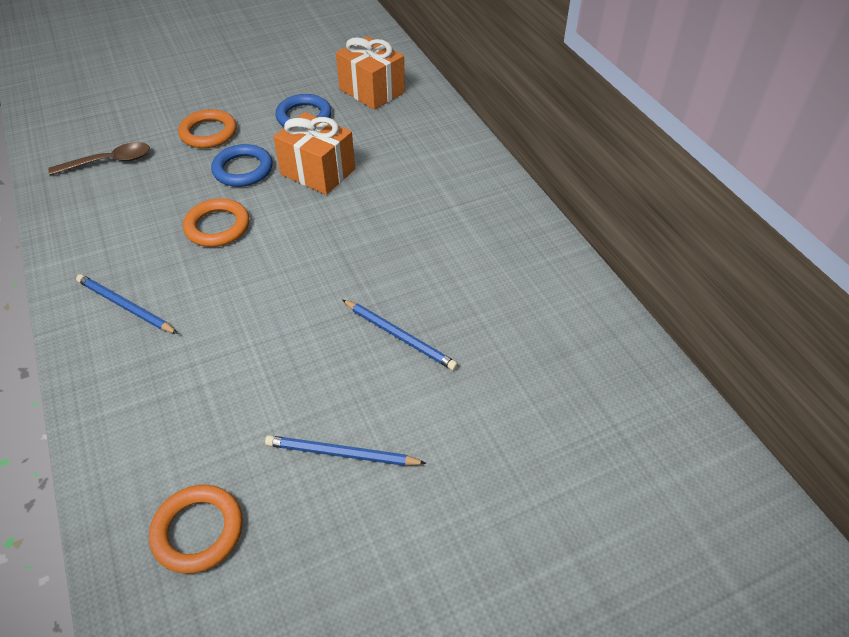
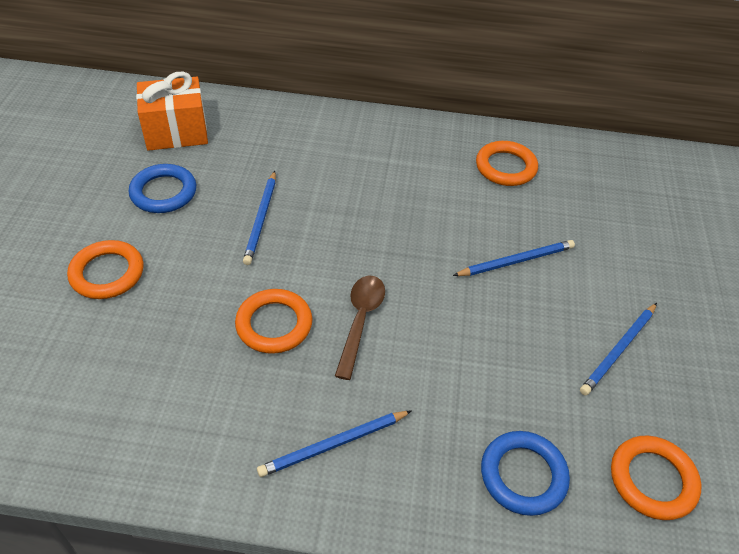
camera: 60 degrees left, 0 degrees up
(109, 162) = (62, 380): brown spoon -> brown spoon (360, 321)
(243, 169) = (201, 270): blue ring -> blue ring (523, 475)
(318, 172) = (261, 219): orange gift -> blue pencil
(523, 281) = (505, 167): none -> orange ring

